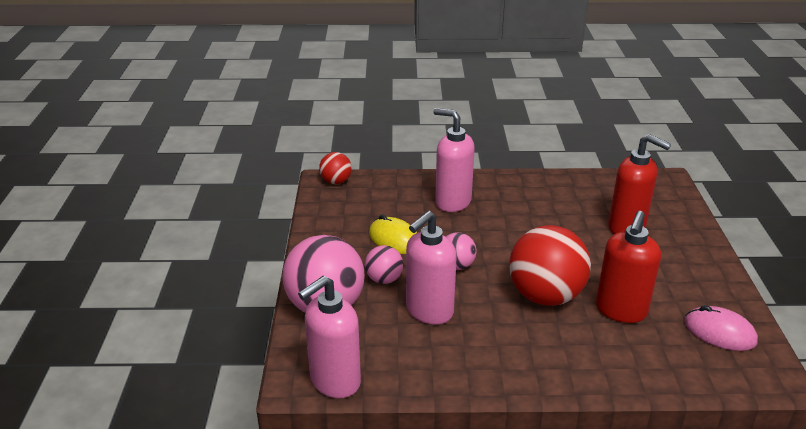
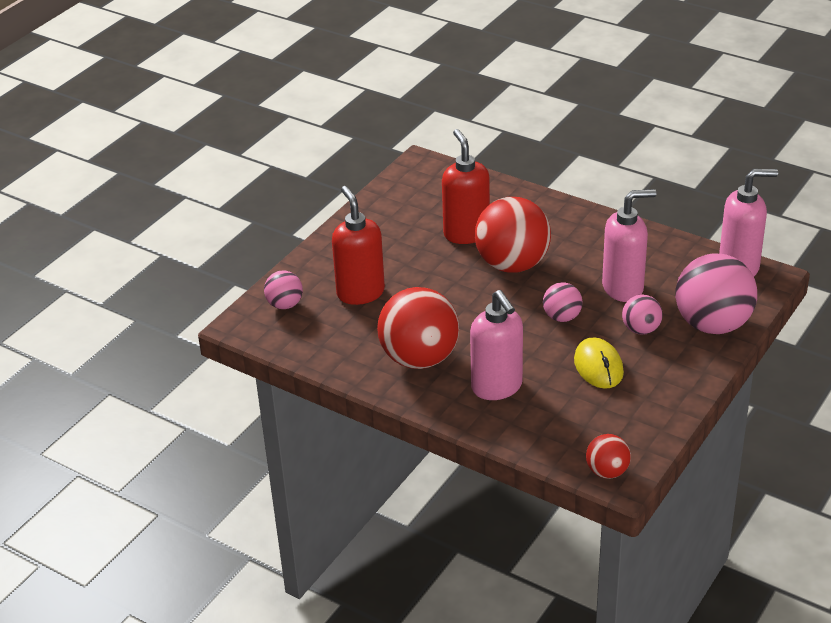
camera: 145 degrees left, 5 degrees up
(525, 200) = (419, 358): none -> red ball
(620, 311) = (466, 233): red soap dispenser -> red soap dispenser turned 75 degrees counterclockwise
(663, 200) = (285, 305): none -> pink ball
(719, 332) = (414, 196): pink mouse -> none

